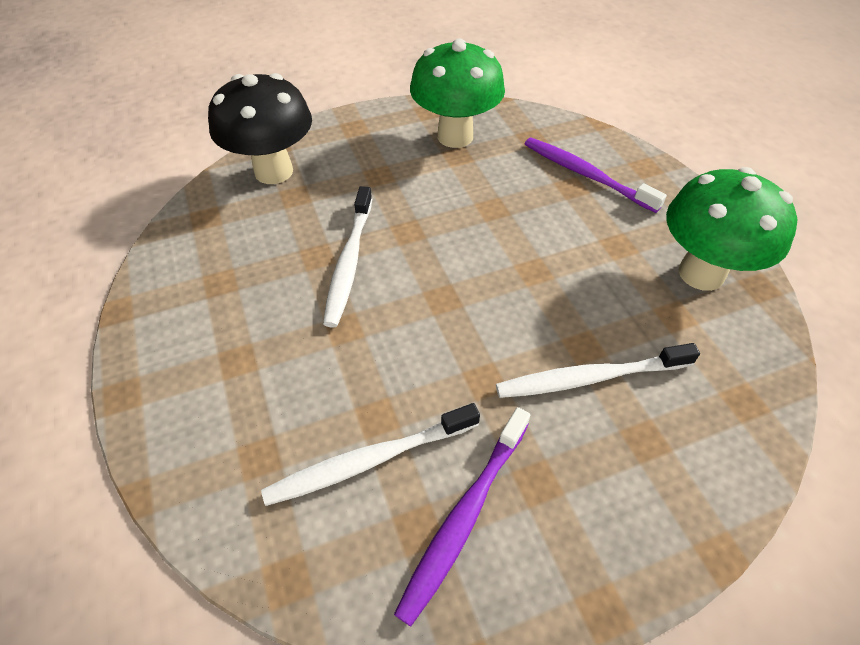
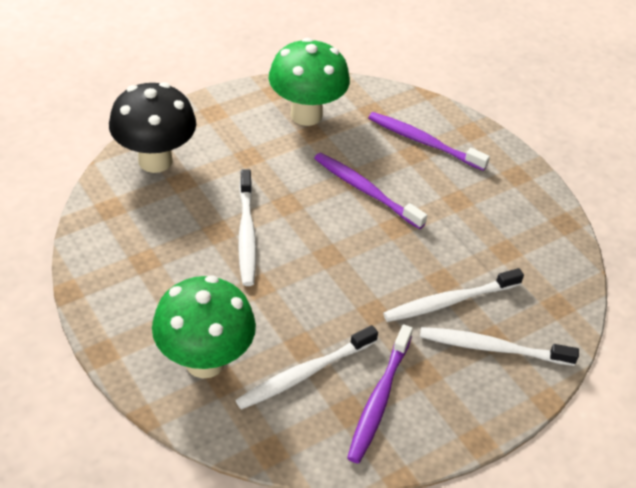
camera: 15 degrees left, 5 degrees down
(505, 224) = (365, 190): none -> purple toothbrush
(643, 455) = (492, 348): none -> white toothbrush
(701, 273) = (522, 217): green mushroom -> green mushroom (205, 361)

